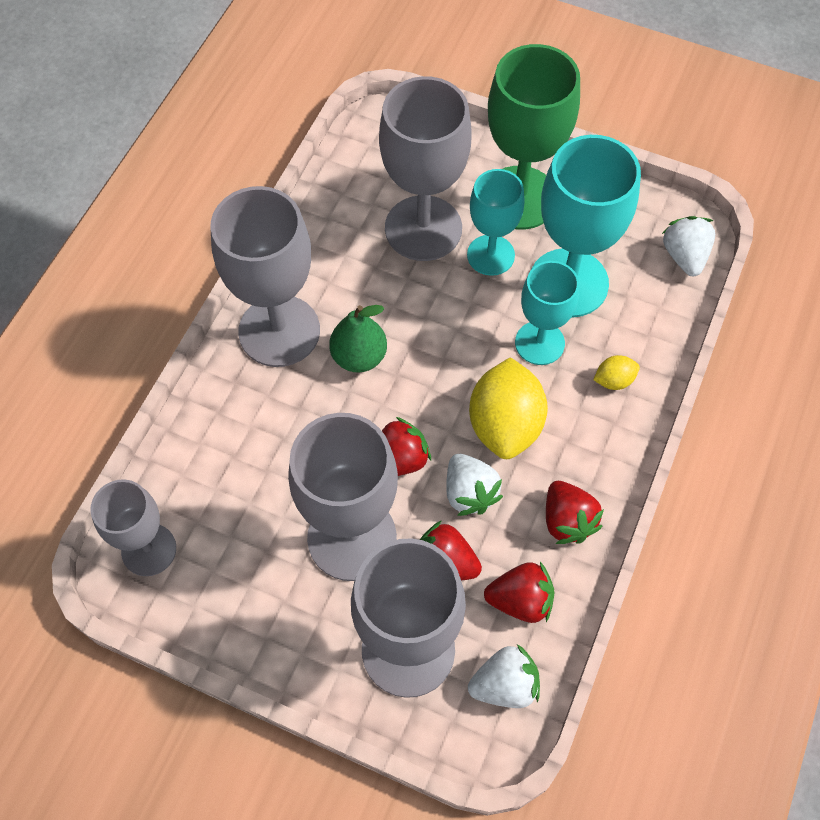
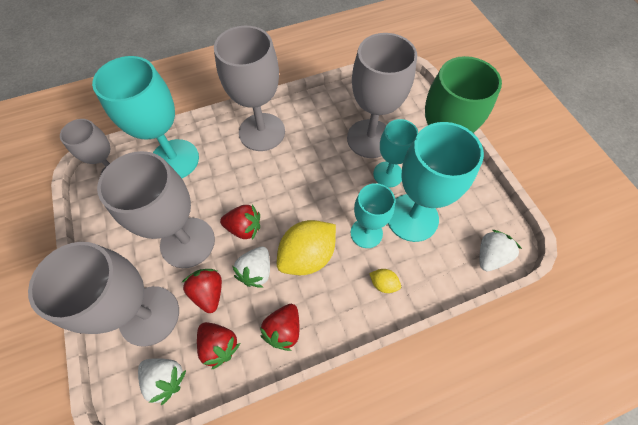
camera: 45 degrees right, 0 degrees up
(207, 463) = (174, 160): none -> turquoise goblet
(359, 357) = (280, 169): green pear -> none

